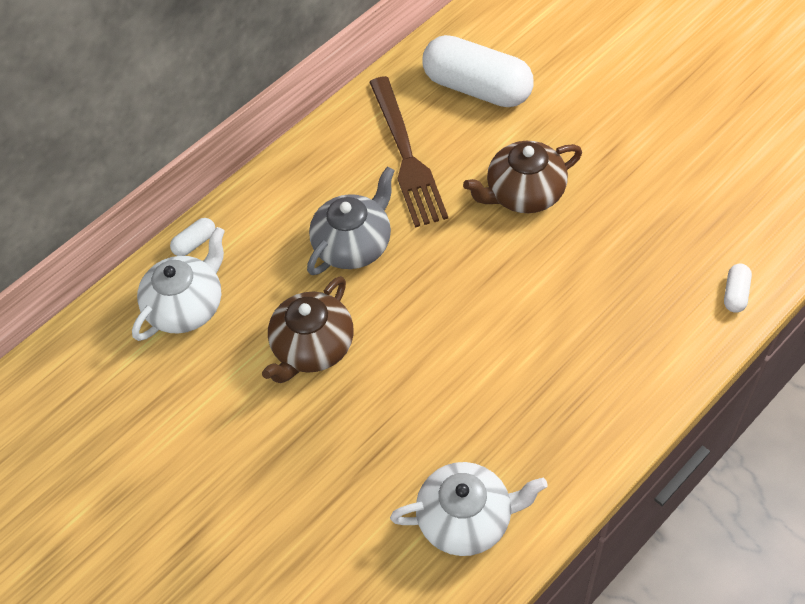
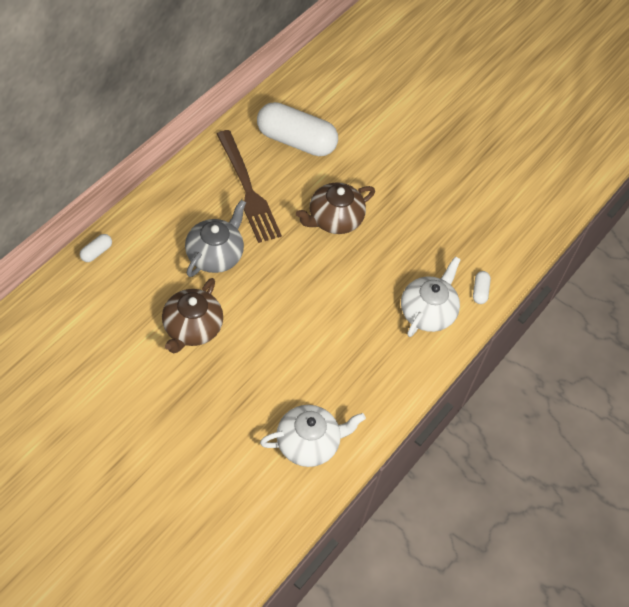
camera: 20 degrees left, 0 degrees up
(187, 306) = (95, 299): white teapot -> white teapot (427, 312)

